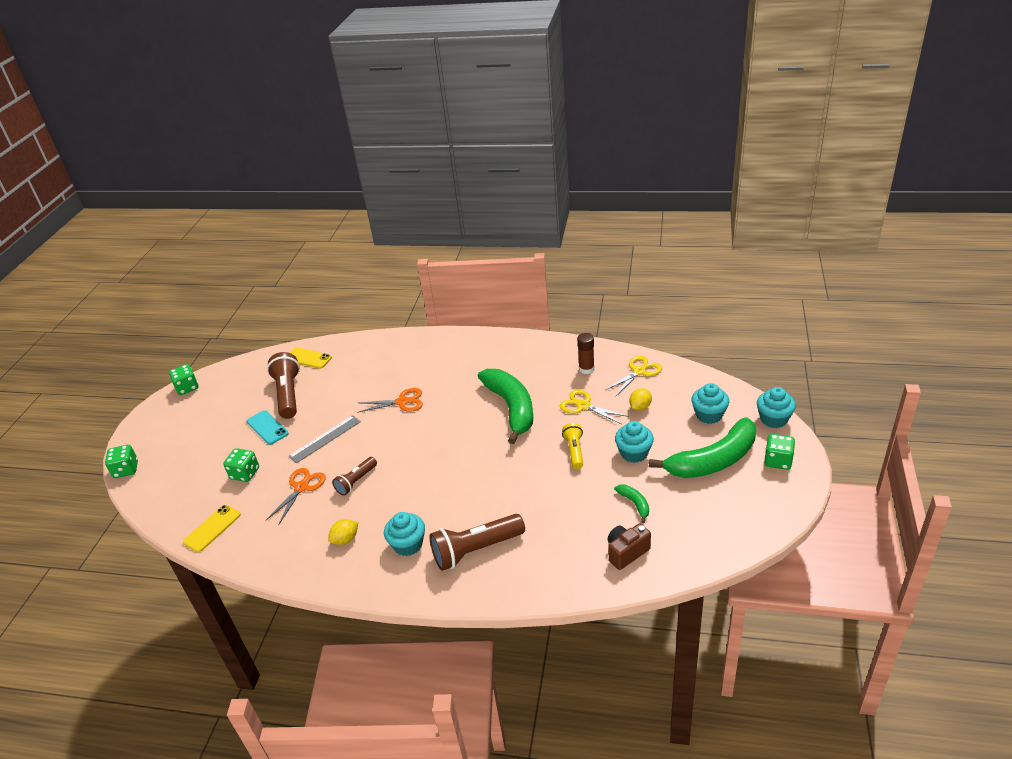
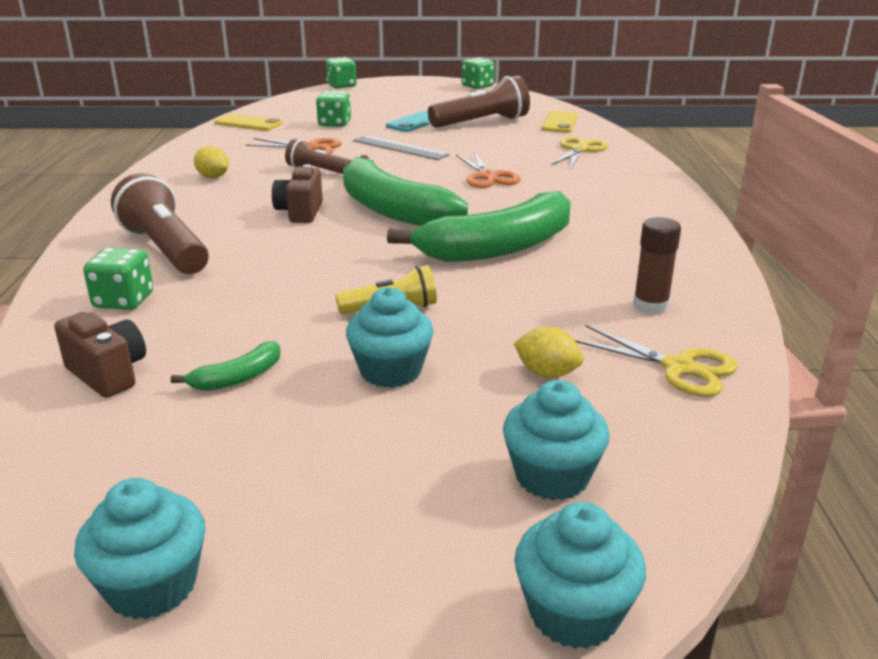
camera: 75 degrees right, 10 degrees down
(408, 544) = (192, 208): turquoise cupcake -> turquoise cupcake (152, 586)
(434, 488) = (300, 212): none -> brown camera
(583, 406) = (528, 309): yellow scissors -> yellow scissors (579, 150)
(713, 460) = (372, 484): green banana -> green banana (391, 209)
(777, 461) = (376, 615): green dice -> green dice (124, 301)

